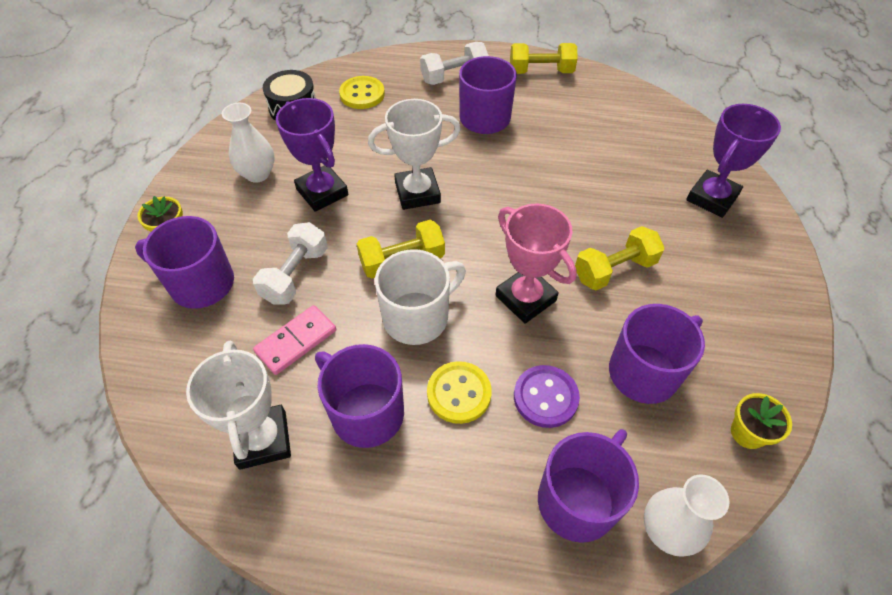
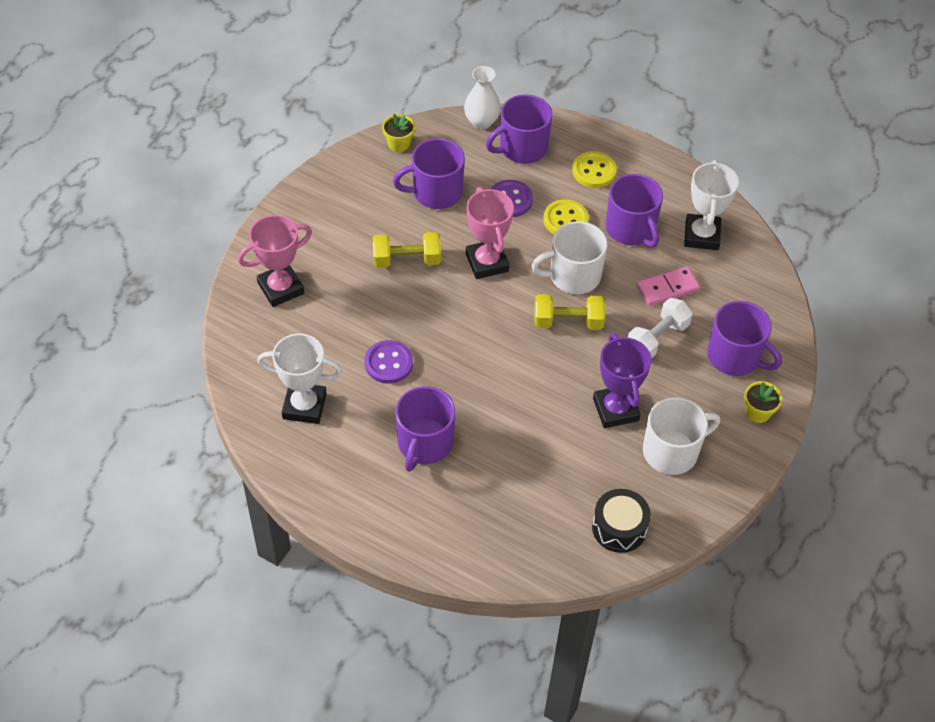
camera: 160 degrees left, 0 degrees up
(257, 174) = (672, 451): white vase -> white mug
(362, 94) = (538, 522): yellow button -> yellow button (594, 171)
(417, 193) = (530, 379): white trophy -> white trophy (304, 406)
(454, 76) = (426, 513): white dumbbell -> none
(541, 71) = (328, 486): yellow dumbbell -> none
(558, 166) = (388, 363): none -> purple button
(712, 198) = (280, 288): purple trophy -> pink trophy

